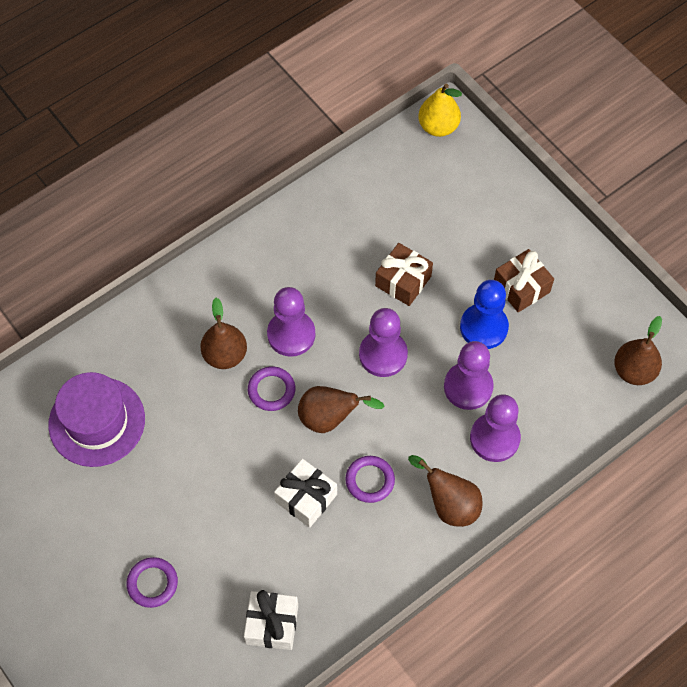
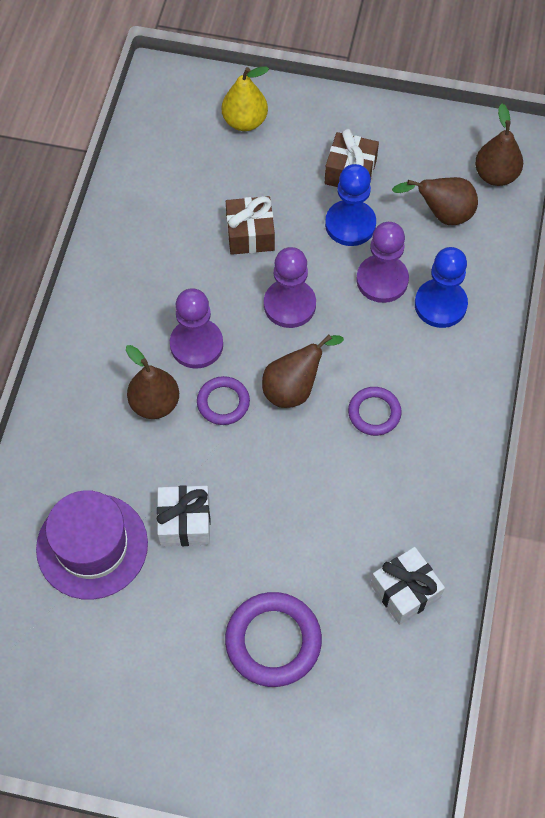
camera: 40 degrees left, 0 degrees up
(152, 583) = (273, 641): purple ring -> purple ring, size x1.66
(306, 498) = (336, 467): white gift -> white gift (185, 522)
(438, 127) = (162, 90): yellow pear -> yellow pear (245, 121)
(449, 504) = (454, 383): brown pear -> brown pear (442, 214)
(494, 438) = (440, 305): purple pawn -> blue pawn

